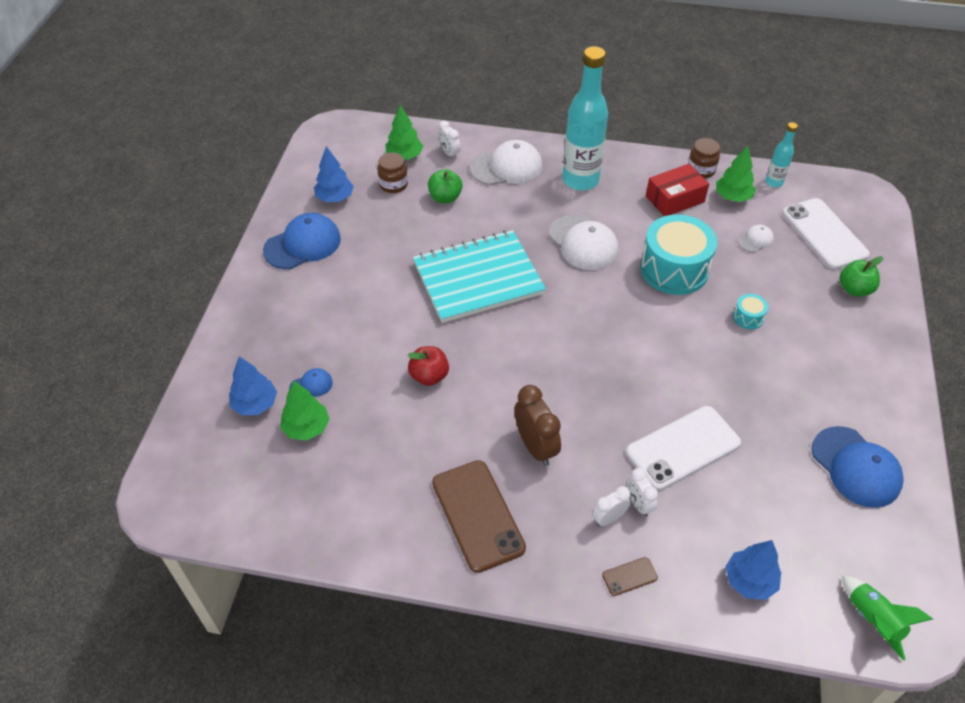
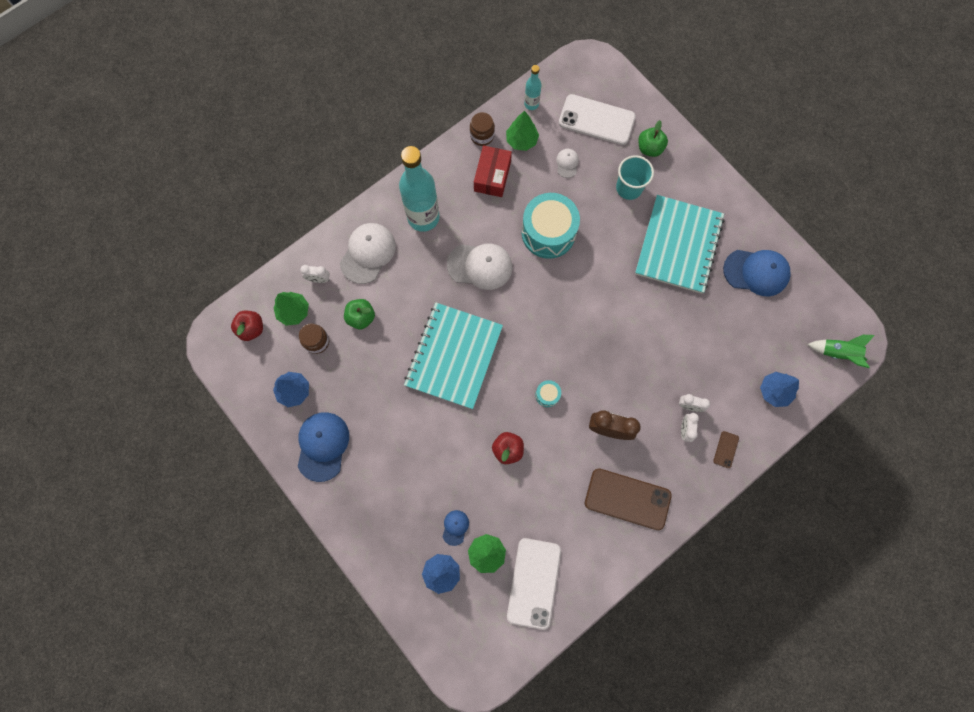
camera: 50 degrees left, 25 degrees up
(363, 142) = (251, 329): none -> red apple
(683, 448) = (674, 349): white phone -> white phone (534, 583)
(748, 317) = (619, 227): turquoise drum -> turquoise drum (547, 395)
(793, 377) = (678, 245): none -> turquoise notebook
(795, 299) = (629, 188): none -> turquoise cup

